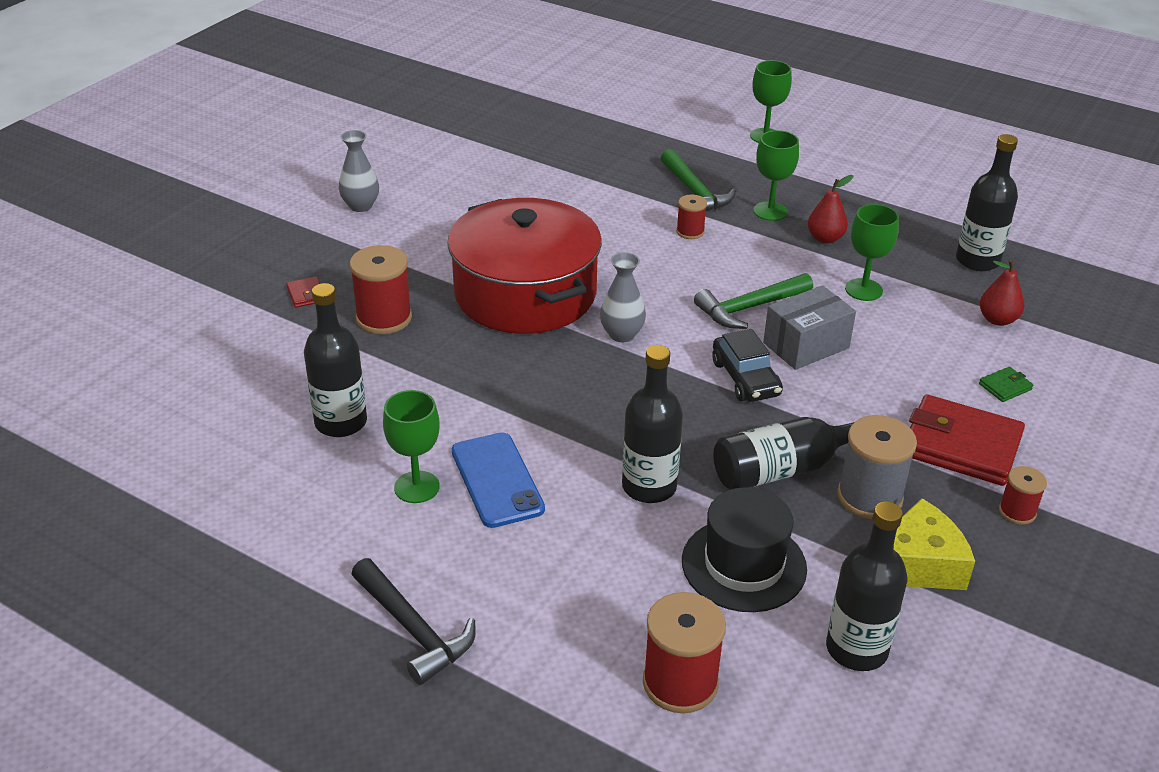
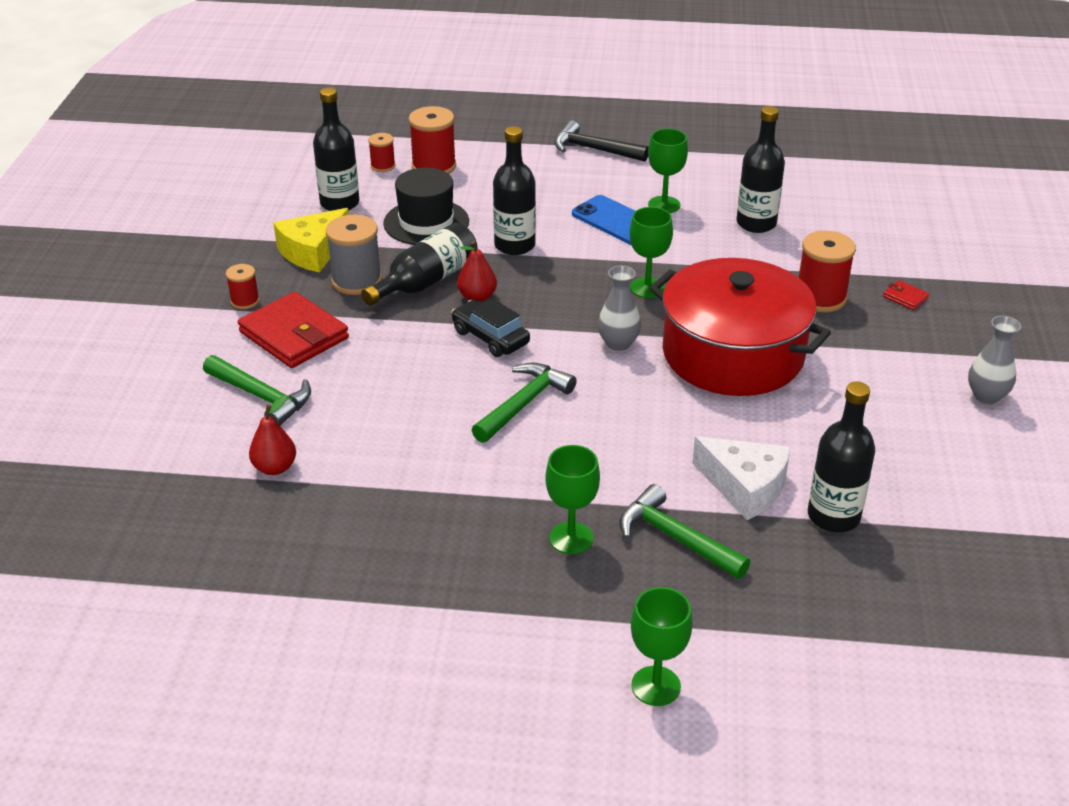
camera: 155 degrees right, 0 degrees up
(616, 205) = (745, 486): none -> white cheese
(690, 232) = (639, 476): red spool -> red spool (383, 166)
(806, 345) = (453, 382): grey box -> none
(825, 238) = (489, 517): red pear -> red pear (477, 297)
(863, 290) = (422, 460): green goblet -> green goblet (647, 288)
(961, 446) = (294, 335): red wallet -> red wallet turned 45 degrees clockwise
(977, 260) = (306, 543): black bottle -> black bottle (833, 516)
(1005, 387) = (261, 397): green wallet -> green hammer

